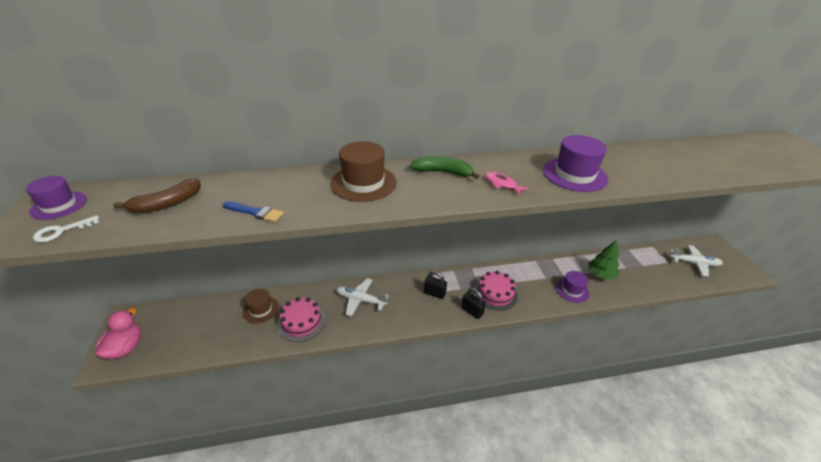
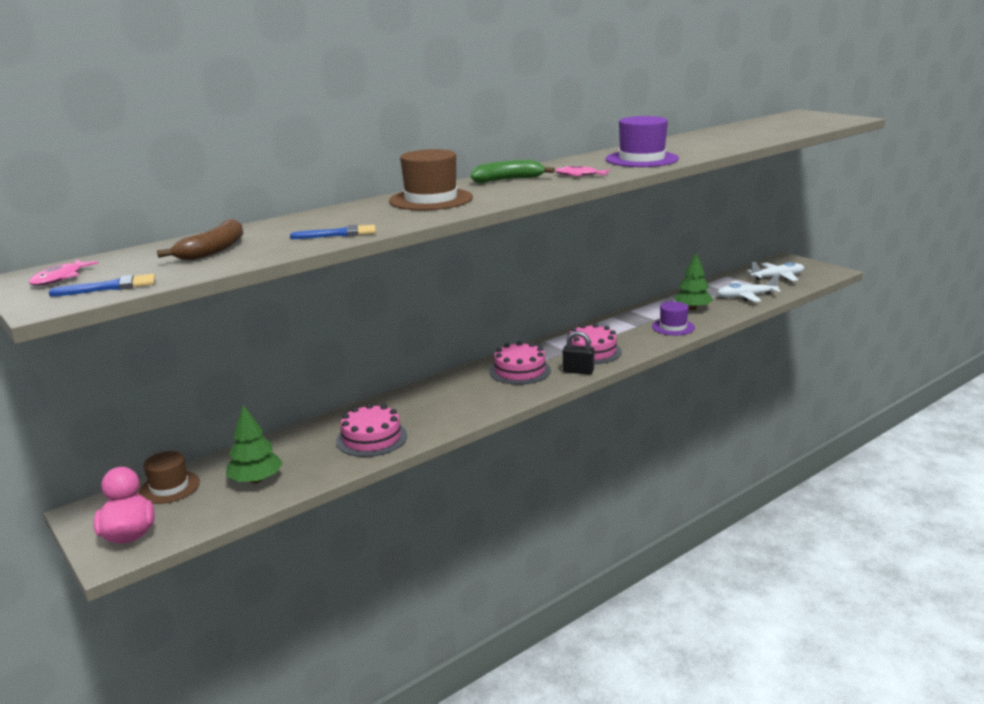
camera: 25 degrees left, 15 degrees down
(59, 205) = (60, 278): purple hat -> pink fish
(61, 231) = (110, 287): white key -> blue brush
(216, 331) = (256, 480): none -> green tree
(260, 309) = (300, 446): brown hat -> brown hat (169, 487)
(360, 300) = (431, 401): white plane -> white plane (746, 296)
(434, 293) = (520, 371): black padlock -> pink cake

